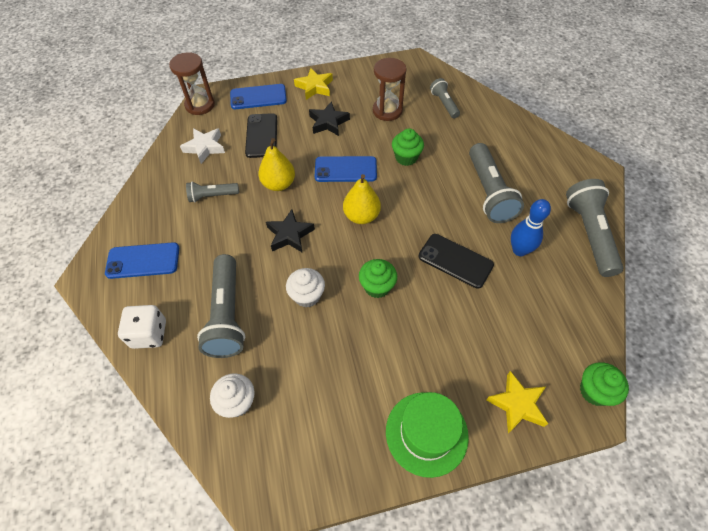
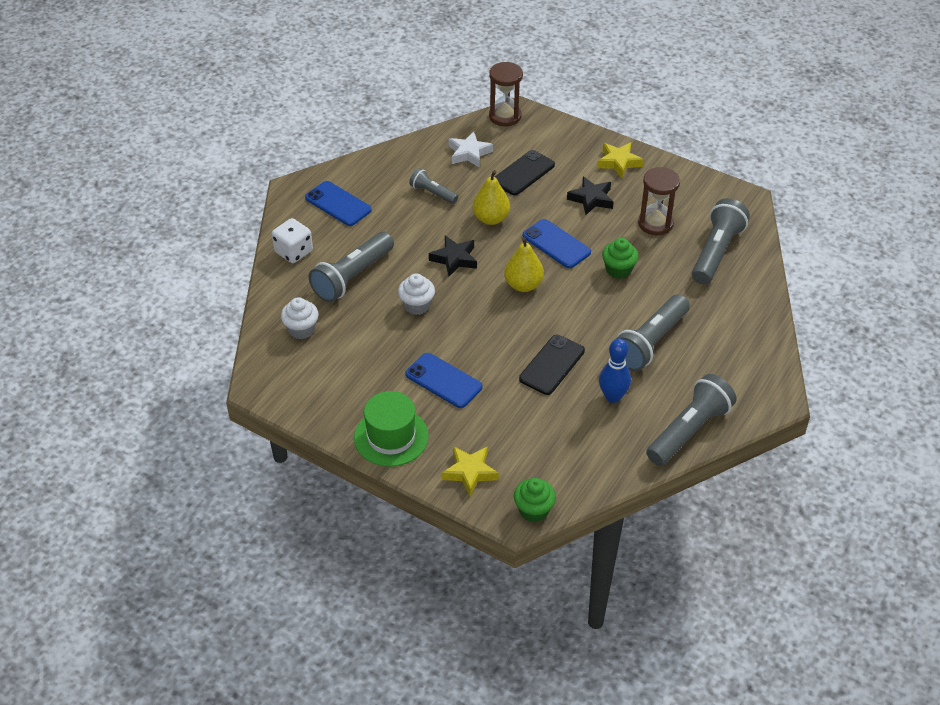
camera: 45 degrees right, 10 degrees down
(258, 97) = (560, 140): blue phone -> blue phone (443, 380)
(377, 287) = (471, 337): green cupcake -> none
(444, 104) = (716, 252): grey flashlight -> grey flashlight, size x1.81
(455, 261) = (552, 365): black phone -> black phone turned 45 degrees clockwise

